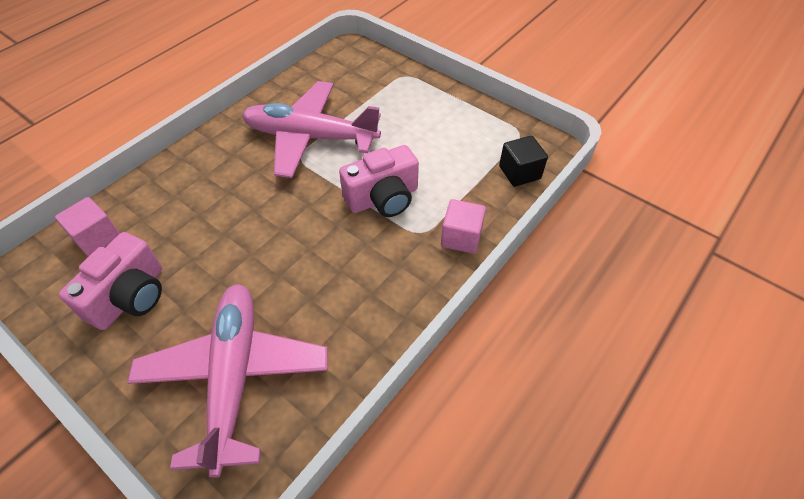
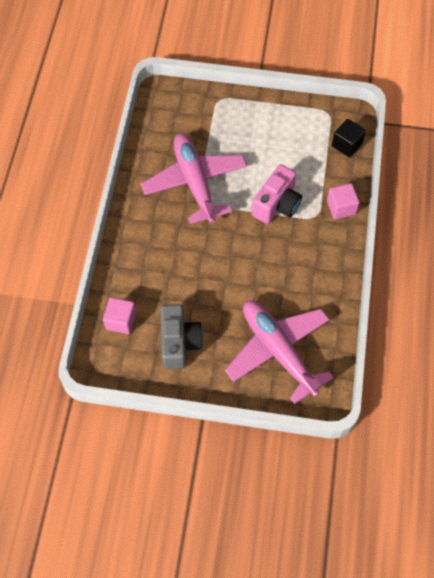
camera: 30 degrees left, 10 degrees up
(130, 296) = (179, 342): pink camera -> grey camera
(310, 137) = (195, 183): pink plane -> pink plane turned 90 degrees clockwise

